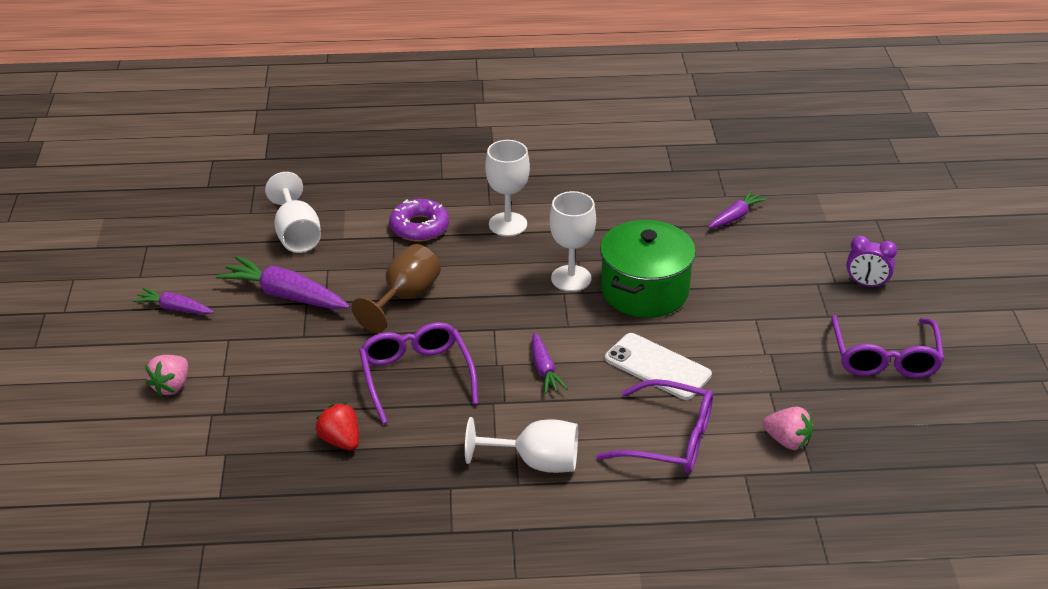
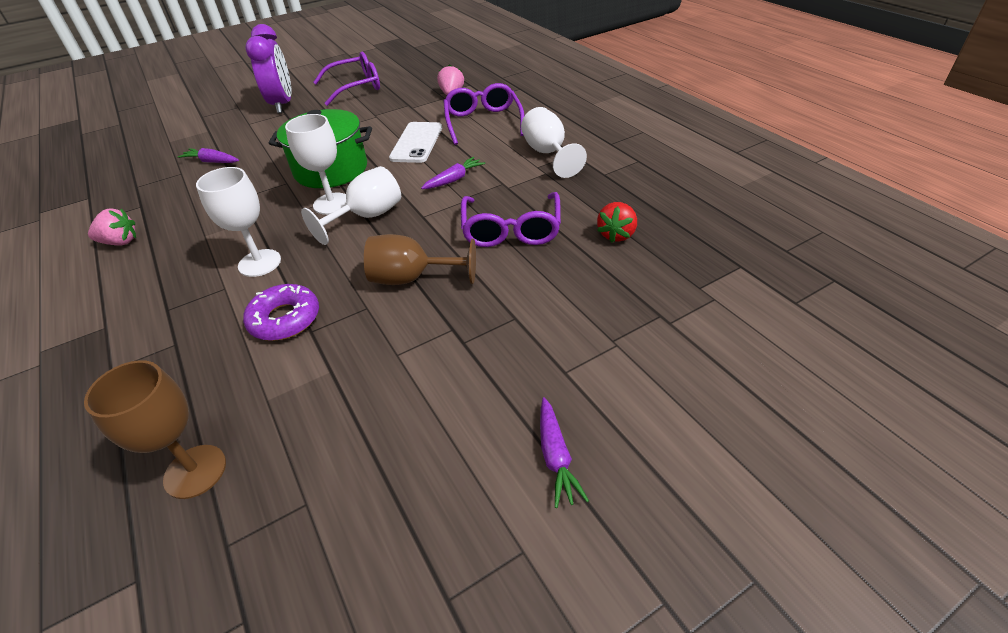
camera: 115 degrees left, 5 degrees up
(171, 386) = (669, 374): pink strawberry -> pink strawberry (120, 242)
(285, 295) = (462, 365): purple carrot -> none
(296, 234) = (340, 418): white goblet -> white goblet (367, 217)
(315, 179) = (195, 471): none -> brown goblet
(416, 376) = (511, 230): purple glasses -> purple glasses turned 45 degrees counterclockwise
(866, 284) = (282, 104): purple clock -> purple clock, size x1.80

